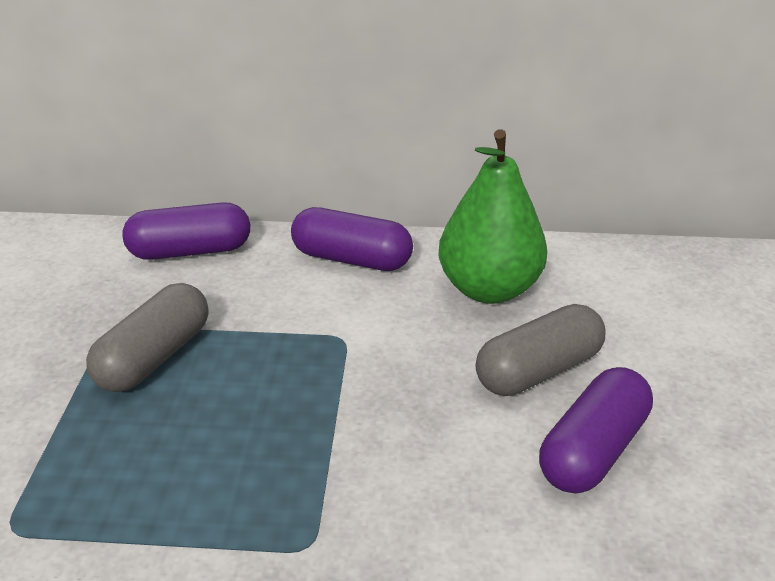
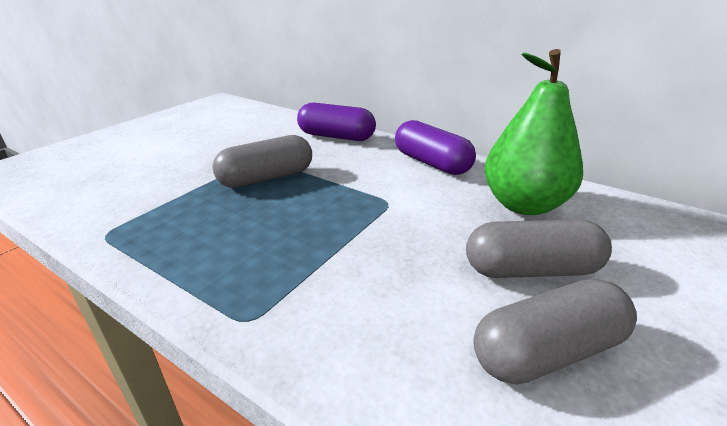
camera: 30 degrees right, 5 degrees down
(592, 449) = (547, 351): purple capsule -> grey capsule

